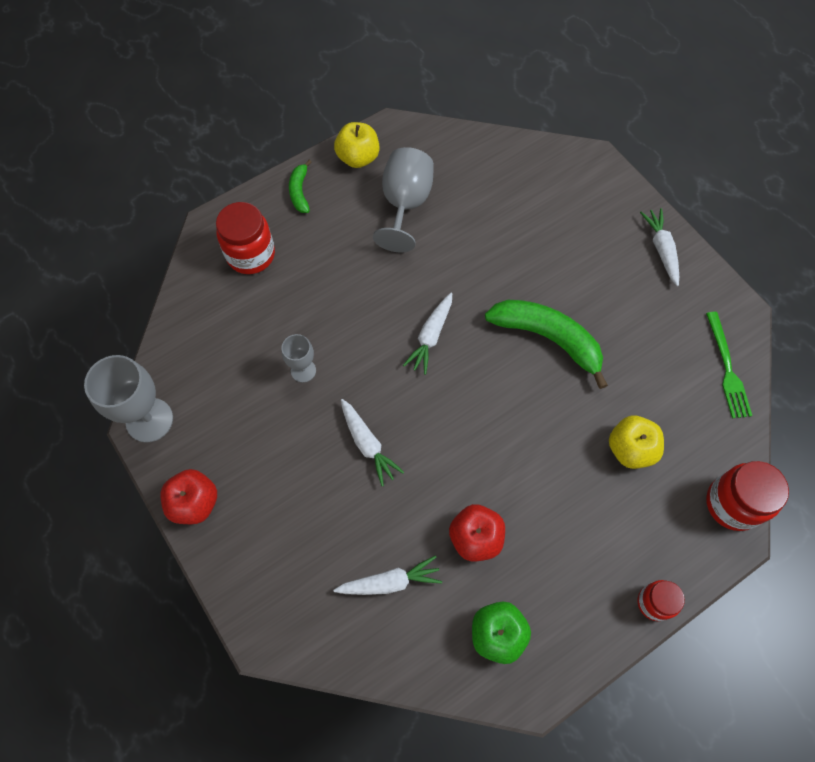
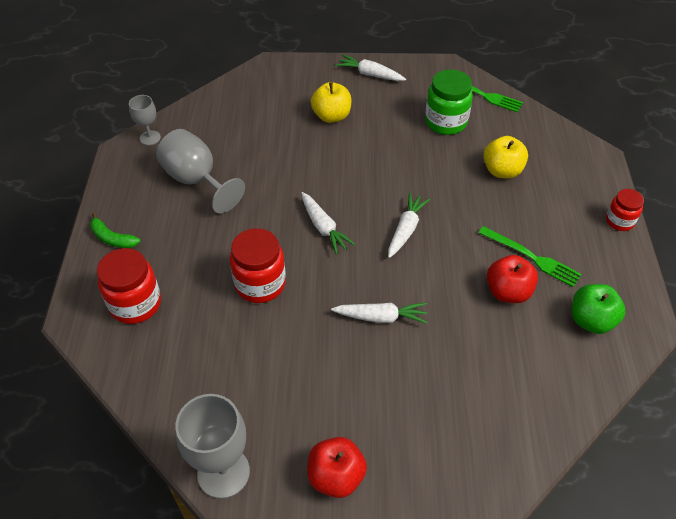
camera: 55 degrees left, 15 degrees down
(303, 370) = (279, 325): grey goblet -> grey goblet (150, 138)
(358, 158) = (124, 185): yellow apple -> yellow apple (331, 116)
(389, 582) = (507, 366): white carrot -> white carrot (406, 229)
(535, 538) = (531, 257): none -> green fork
(548, 338) = (384, 165): green banana -> none
(654, 358) = (446, 122): none -> green jar
(732, 504) = (576, 145): red jar -> red jar (260, 284)

